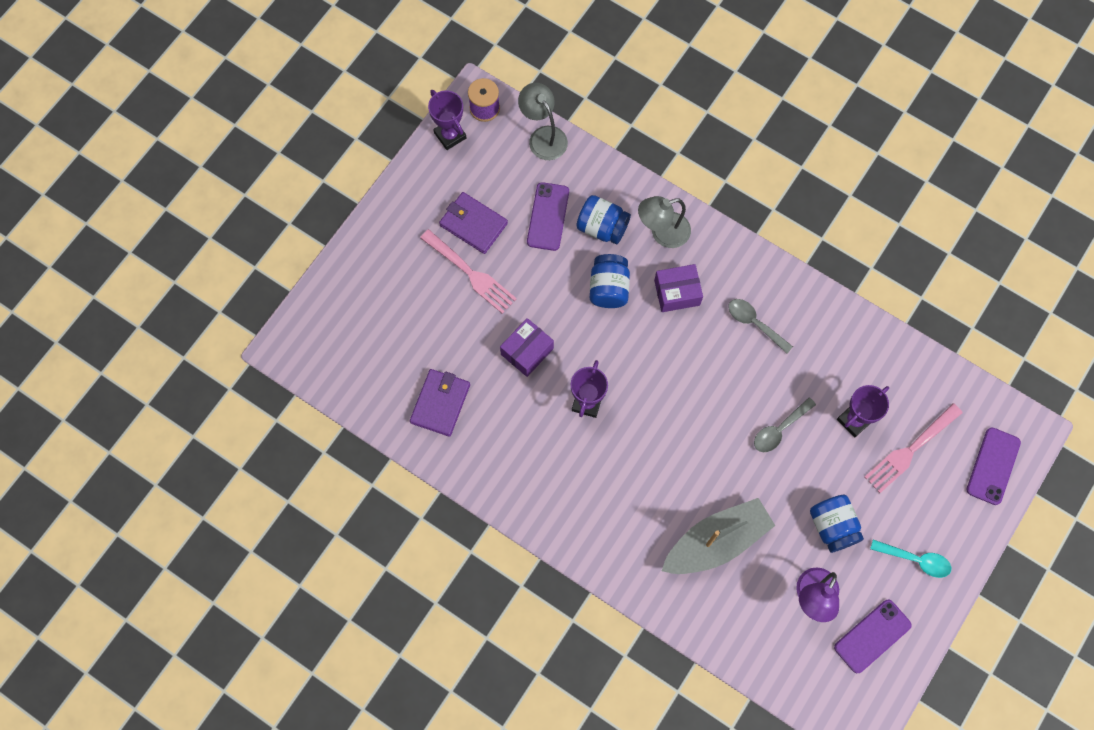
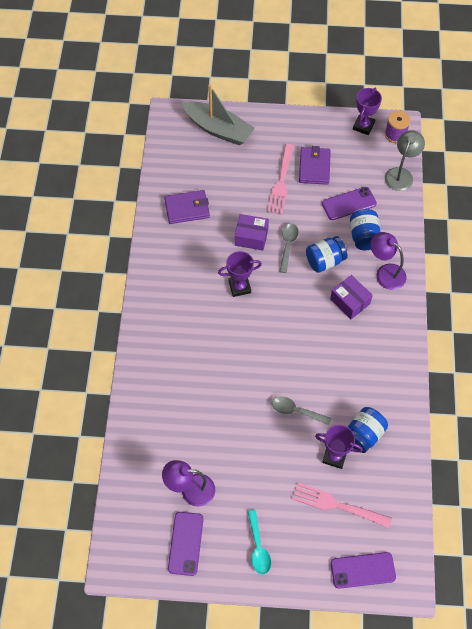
camera: 60 degrees right, 10 degrees down
(662, 233) = (385, 273): grey lamp -> purple lamp
(716, 542) = (193, 409): grey boat -> grey boat (218, 129)
(754, 323) = (361, 359): grey spoon -> grey spoon (288, 245)
(832, 526) = (248, 479): blue jar -> blue jar (363, 435)
(872, 636) = (185, 543): purple phone -> purple phone turned 75 degrees clockwise

